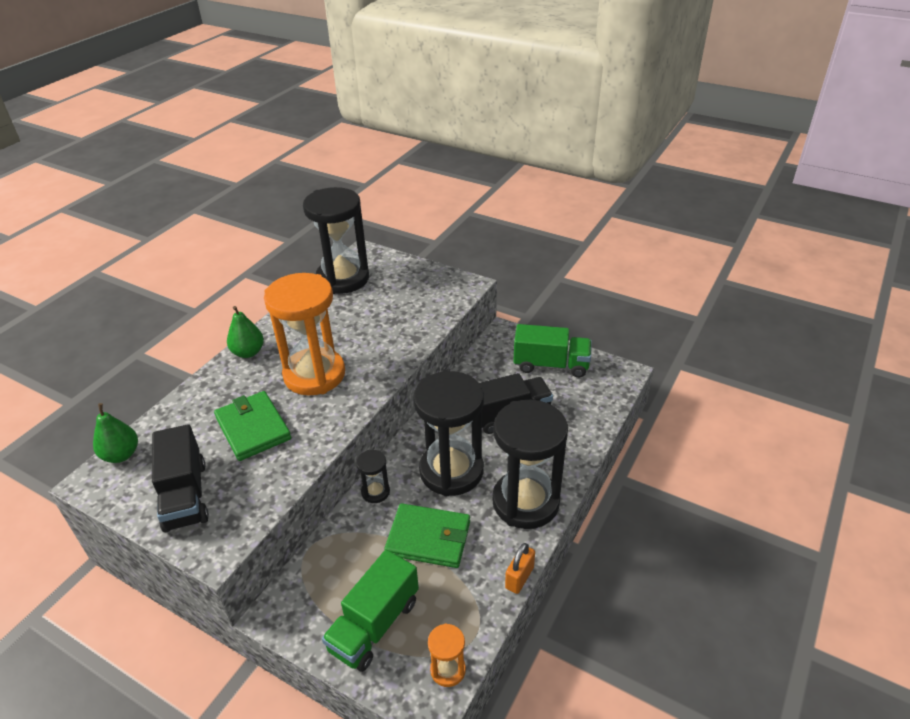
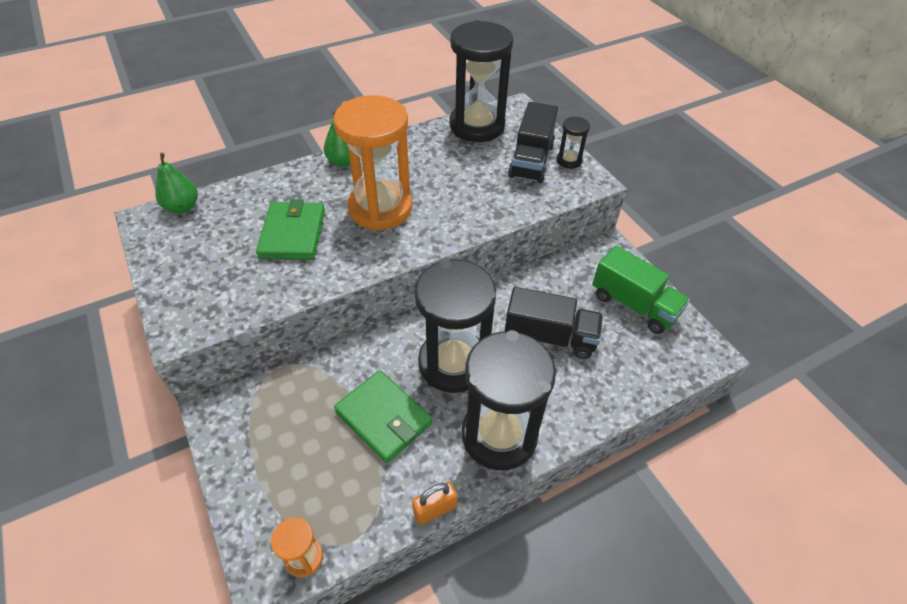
camera: 30 degrees right, 10 degrees up
(185, 495) = (197, 268): black truck -> black truck (531, 161)
(374, 625) = (278, 472): green truck -> none
(375, 492) = (372, 346): black hourglass -> black hourglass (569, 161)

